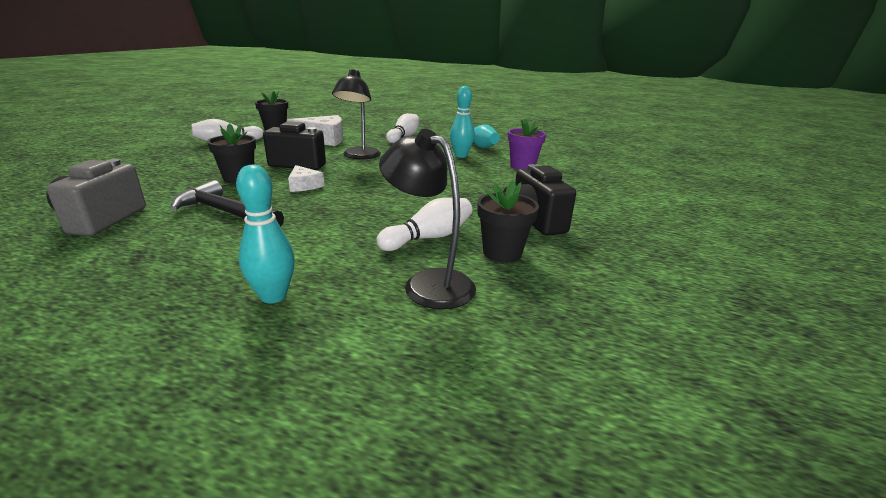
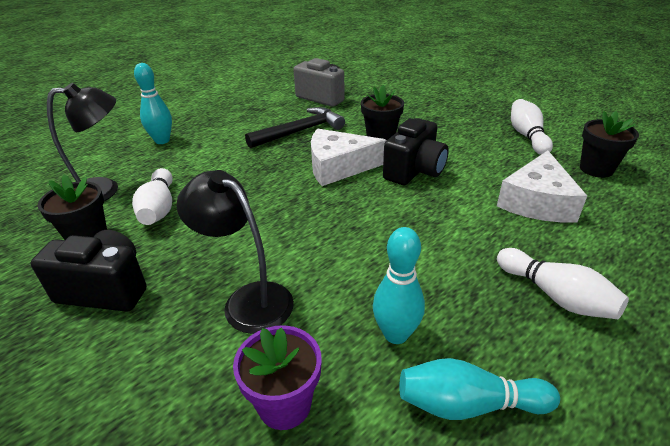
camera: 120 degrees right, 10 degrees up
(304, 185) = (338, 167): white cheese -> white cheese, size x1.83
(359, 156) = (431, 217): black lamp -> black lamp (248, 300)

